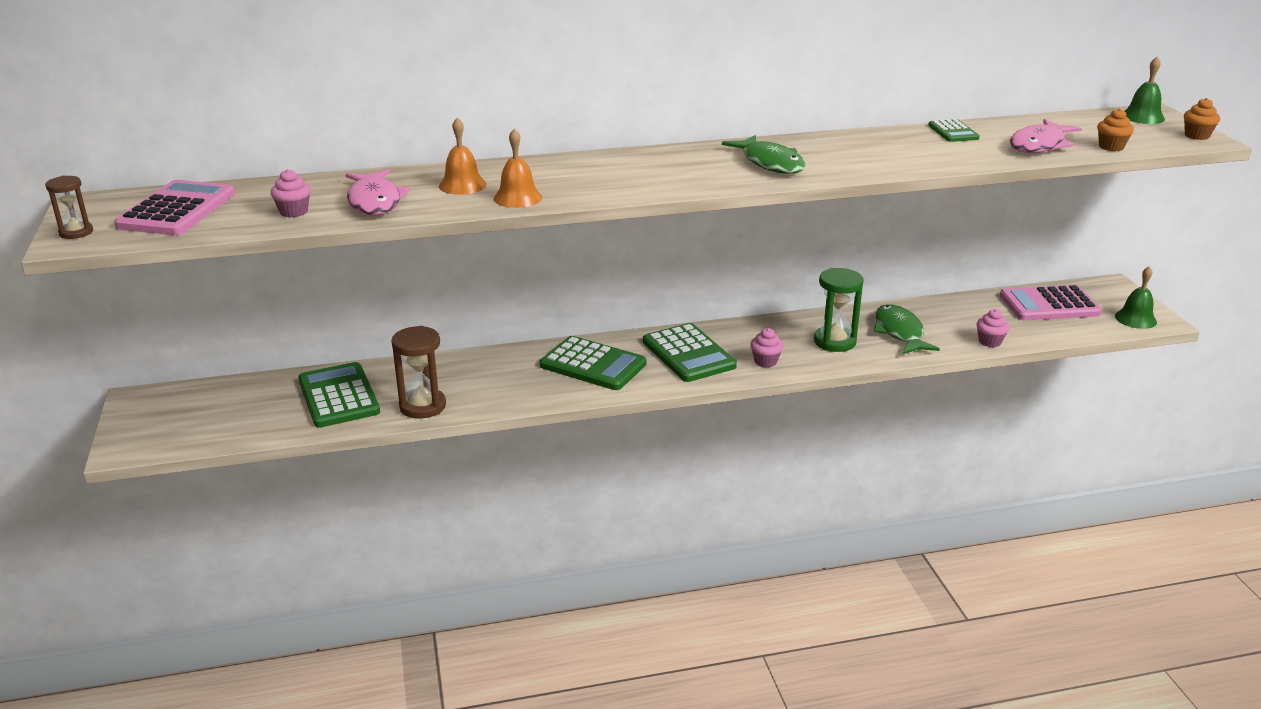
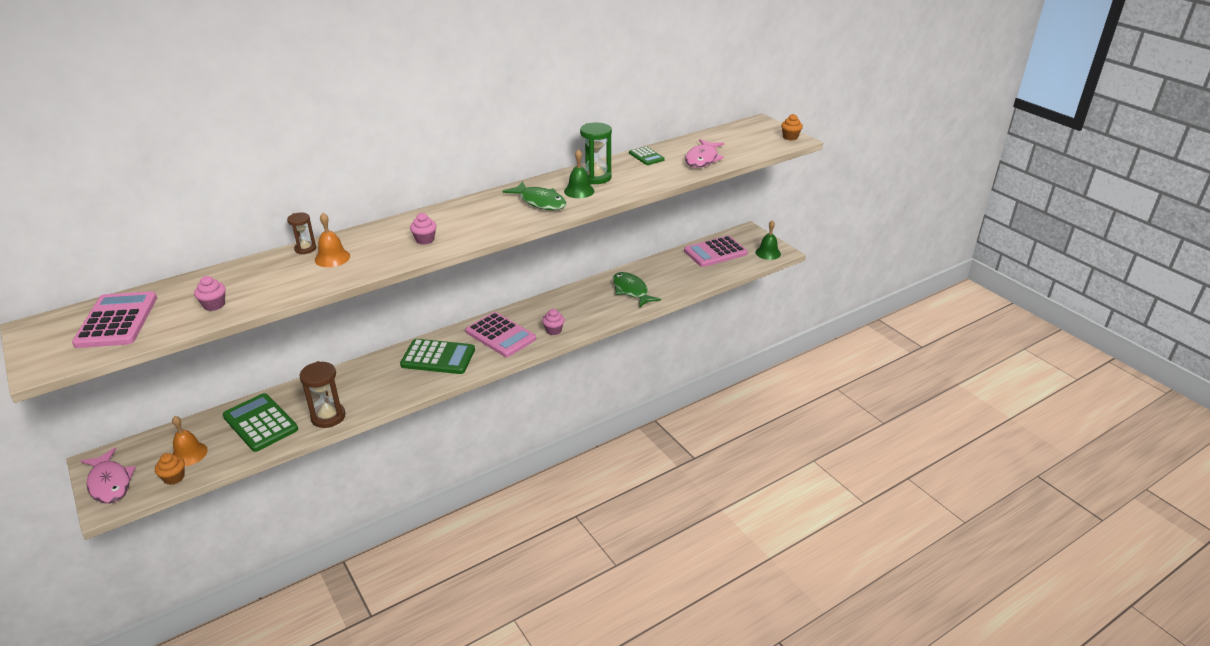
camera: 20 degrees left, 5 degrees up
(76, 232) = (42, 357): brown hourglass -> brown hourglass (305, 249)
(375, 201) = (273, 284): pink fish -> pink fish (110, 483)
(517, 198) = (378, 262): orange bell -> orange bell (189, 454)
(688, 354) = (500, 335): green calculator -> pink calculator
(834, 341) = (593, 306): green hourglass -> green hourglass (596, 177)
(990, 342) = (688, 287): pink cupcake -> pink cupcake (425, 240)
(1111, 147) = (744, 154): orange cupcake -> orange cupcake (174, 478)
(1142, 117) = (755, 126): green bell -> green bell (579, 191)

